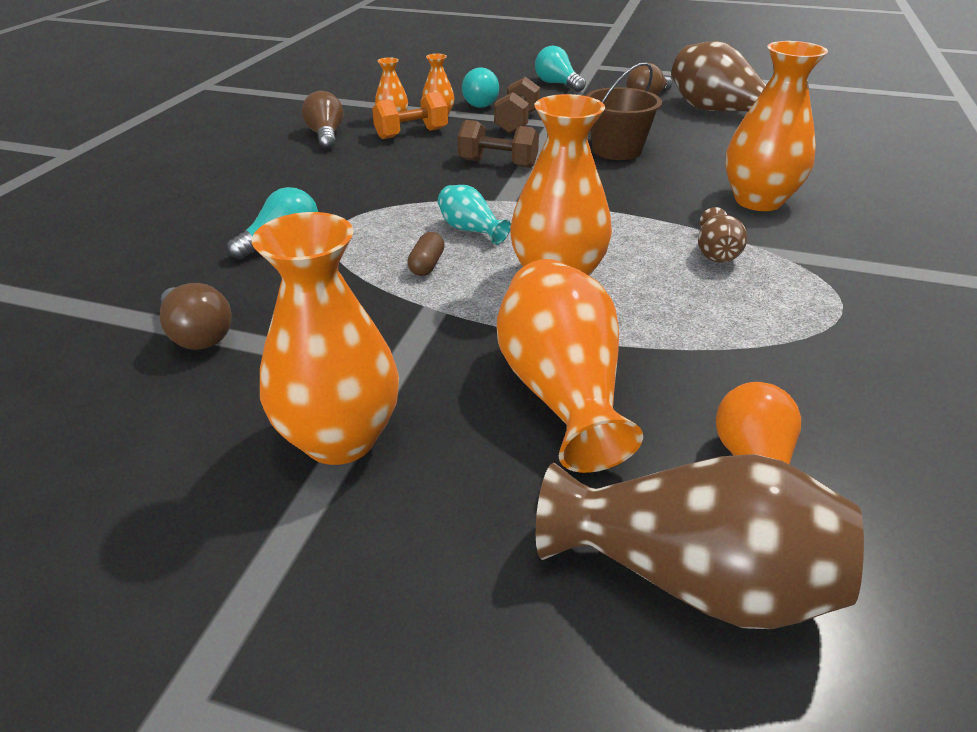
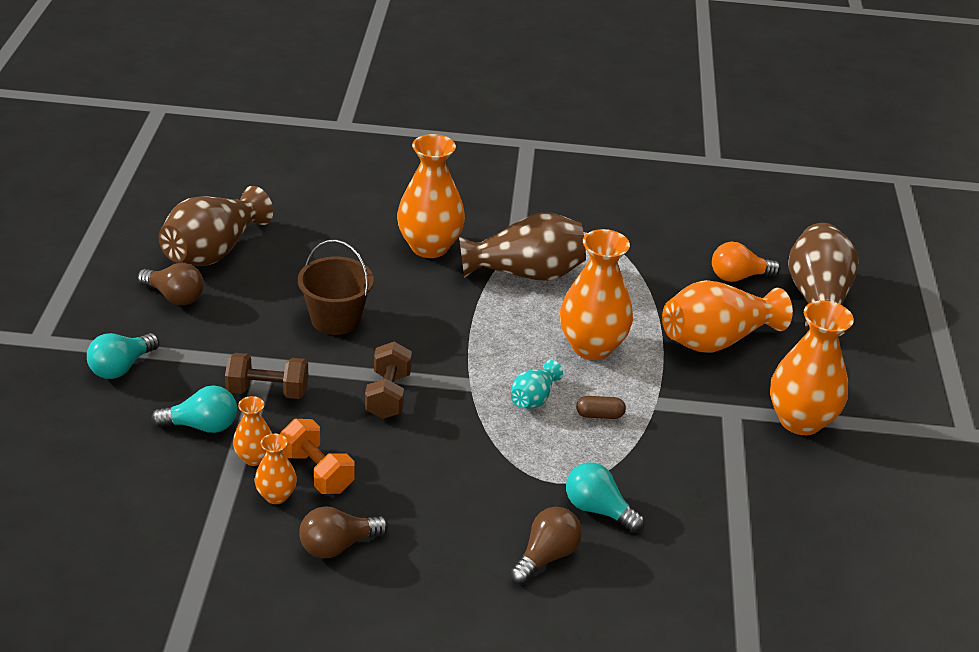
camera: 105 degrees left, 0 degrees up
(198, 335) = (743, 517): brown light bulb -> brown light bulb (546, 556)
(716, 253) = (526, 273): brown vase -> brown vase, size x2.00

